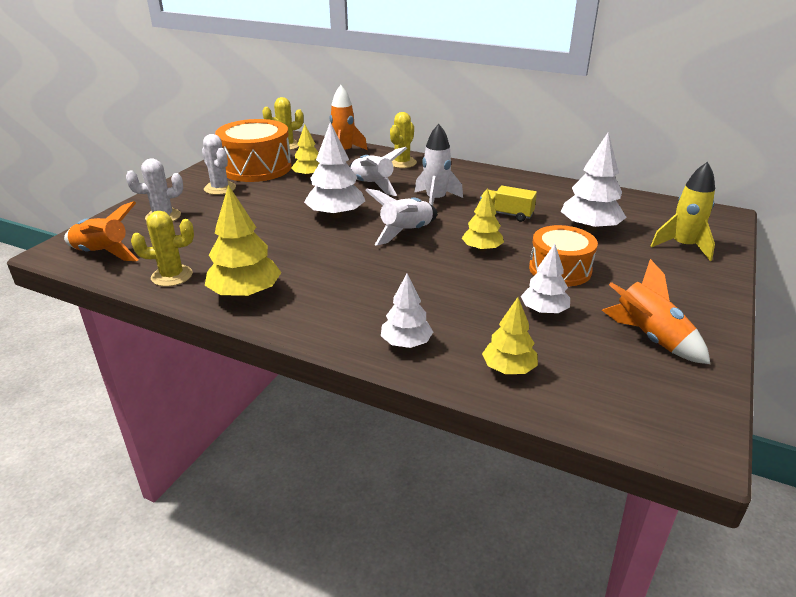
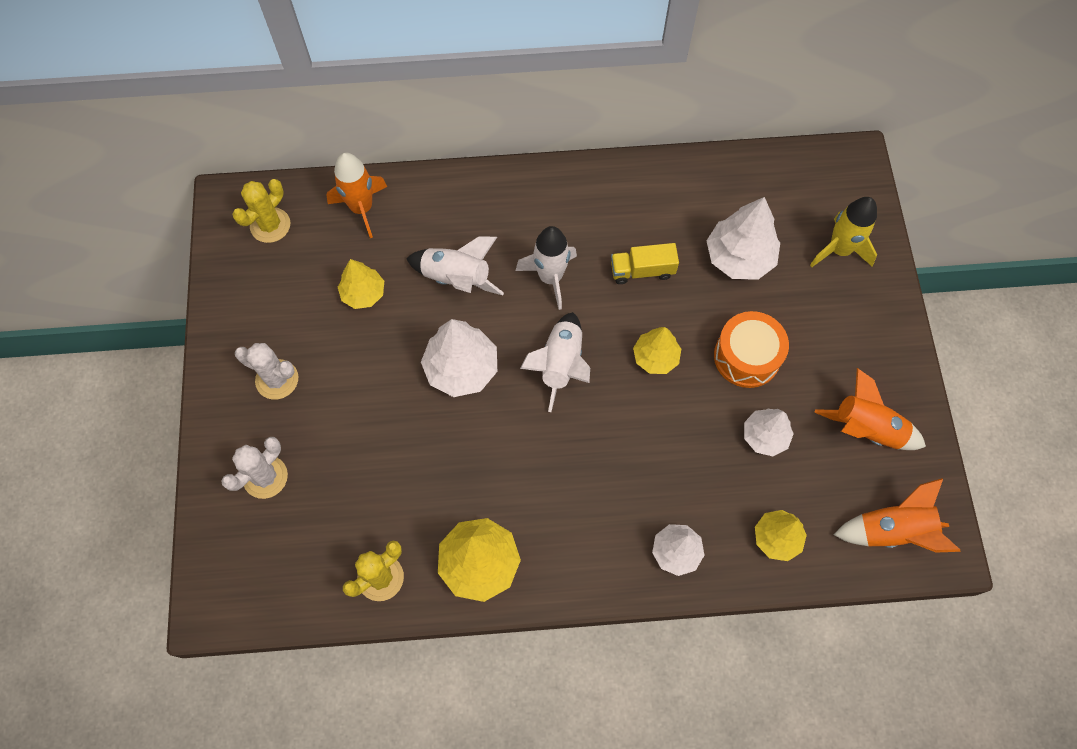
camera: 30 degrees left, 35 degrees up
(103, 253) = (267, 582): orange rocket -> orange rocket (892, 530)
(256, 168) = (280, 305): orange drum -> none
(402, 163) = (454, 201): yellow cactus -> none

